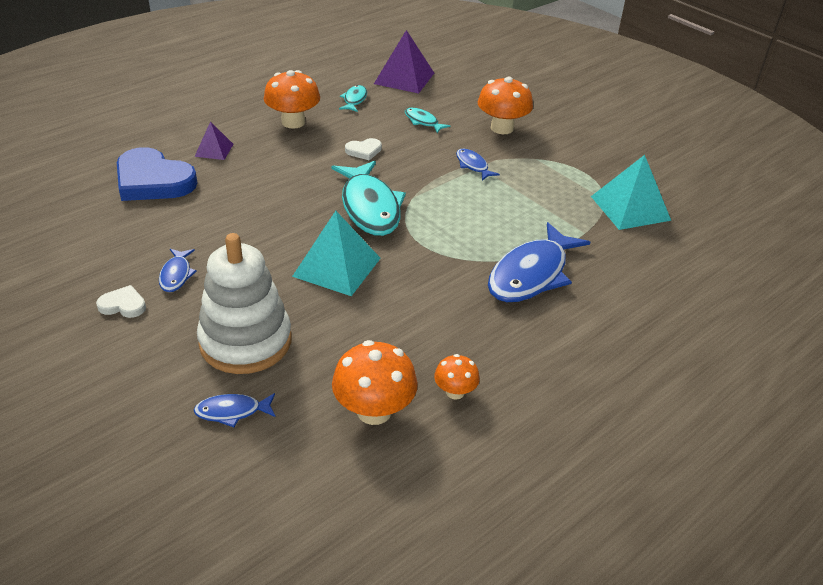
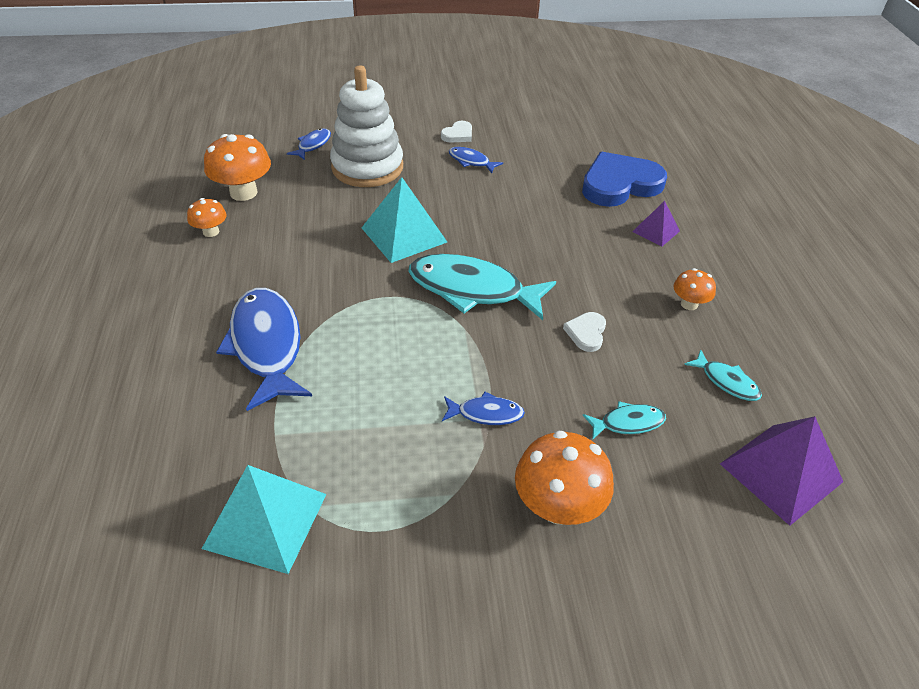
camera: 125 degrees right, 5 degrees up
(293, 122) = (689, 304): orange mushroom -> orange mushroom, size x0.55

